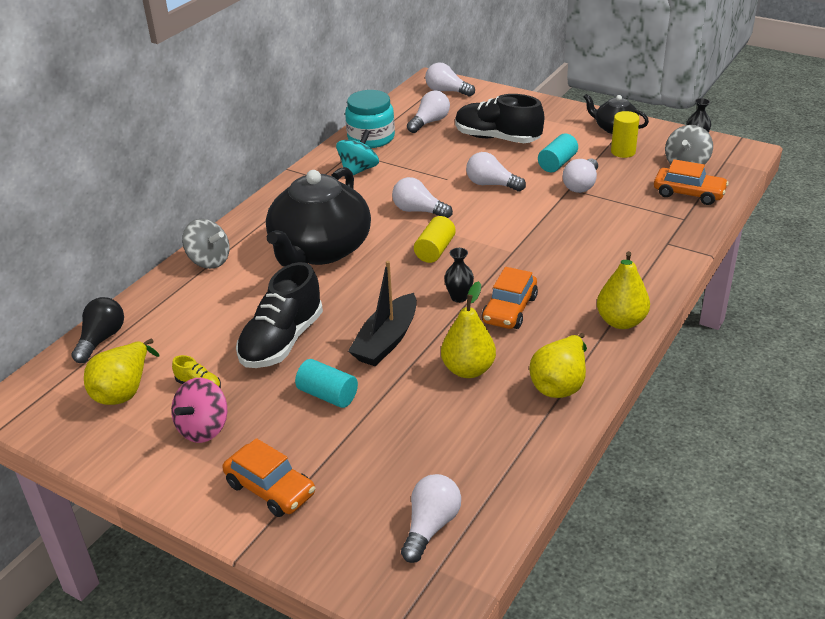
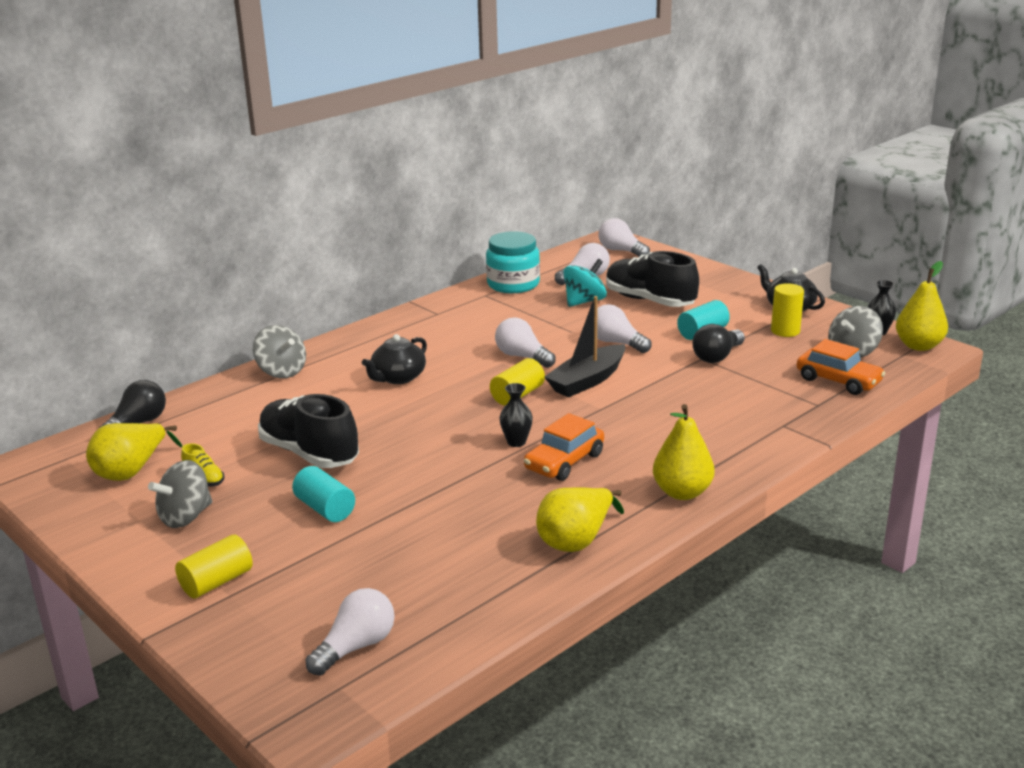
camera: 15 degrees right, 10 degrees down
(203, 428) = (185, 517): pink spinning top -> grey spinning top
(270, 489) = (216, 582): orange car -> yellow cylinder
(282, 341) = (309, 453): black shoe -> black shoe turned 90 degrees clockwise
(320, 250) = (398, 377): black teapot -> black teapot, size x0.48
(358, 170) = (482, 311): turquoise spinning top -> turquoise spinning top (584, 301)
(386, 340) = (415, 469): black boat -> black boat (587, 380)
(468, 370) = (485, 510): yellow pear -> yellow pear (918, 346)
(581, 185) = (717, 356): white light bulb -> black light bulb

